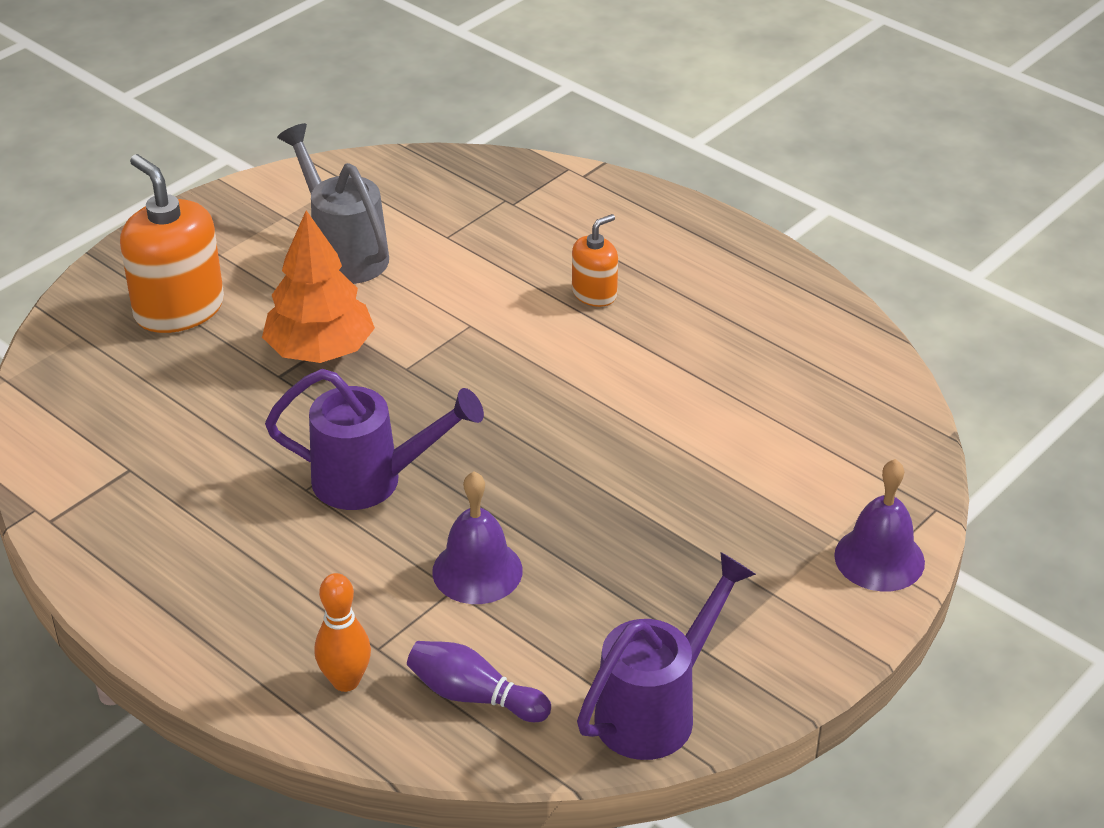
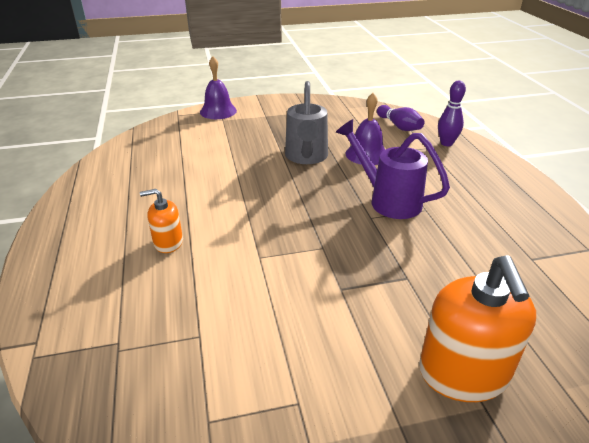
camera: 145 degrees left, 5 degrees down
(320, 351) = (368, 282): orange tree -> none
(343, 252) = (290, 364): grey watering can -> grey watering can (306, 158)
(346, 681) = (446, 143): orange bowling pin -> purple bowling pin
(657, 709) = (339, 107): purple watering can -> none

